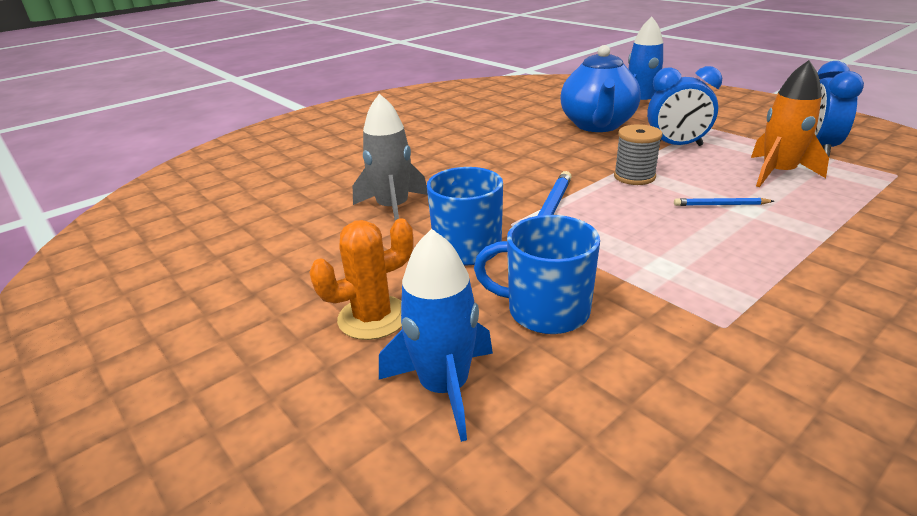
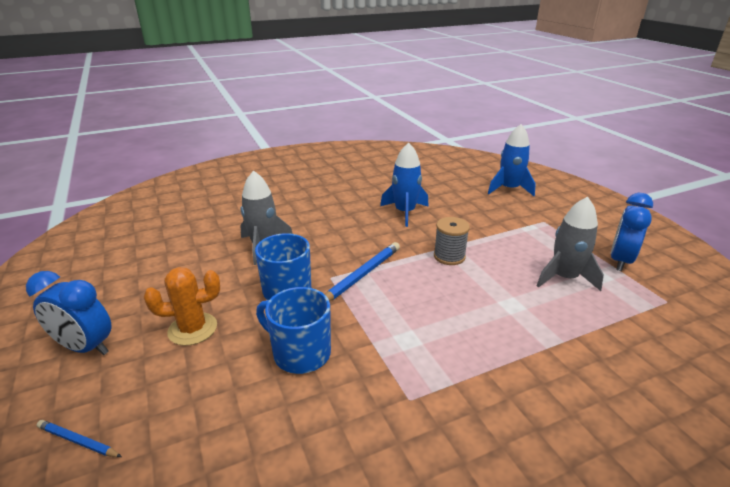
camera: 15 degrees right, 0 degrees up
(444, 387) = (197, 392): blue rocket -> blue rocket (404, 212)
(597, 125) = (459, 203): blue teapot -> none
(676, 146) = (504, 235): blue clock -> blue clock (85, 347)
(720, 205) = (493, 296): blue pencil -> blue pencil (78, 441)
(777, 173) = (564, 278): orange rocket -> grey rocket

